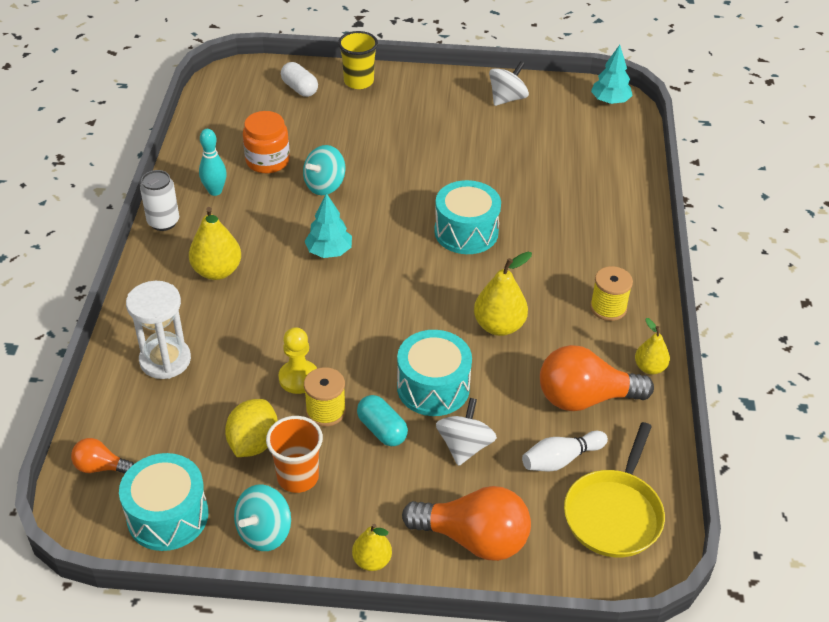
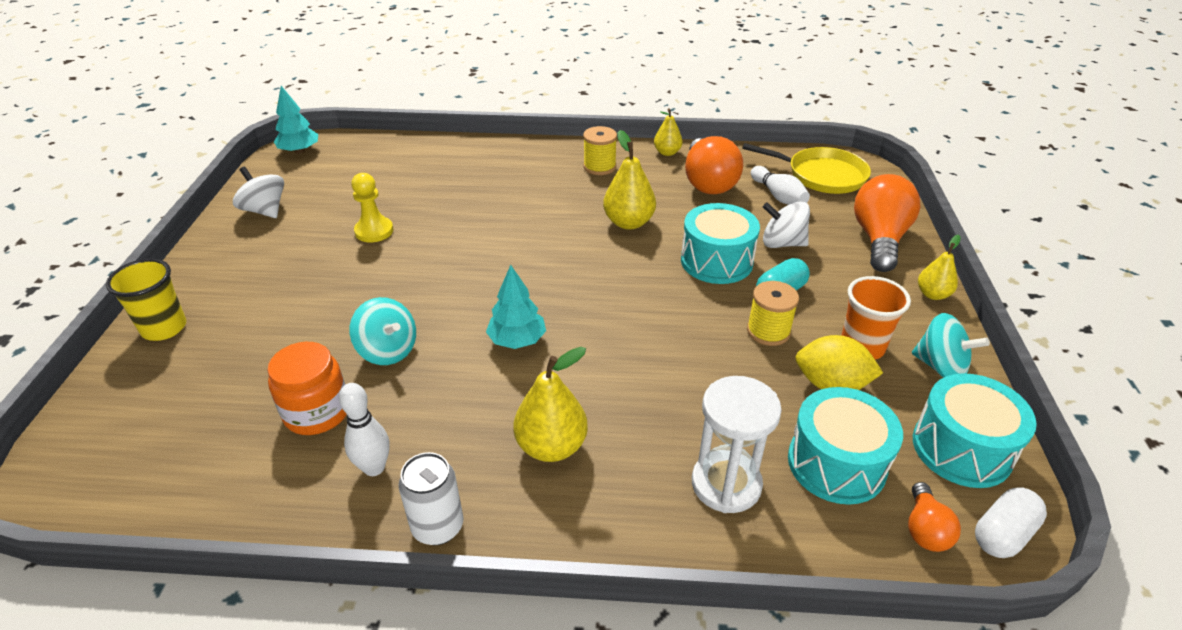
camera: 90 degrees left, 5 degrees down
(215, 191) = (374, 468): turquoise bowling pin -> white bowling pin
(298, 378) = (727, 354): yellow pawn -> yellow pawn (374, 231)
(299, 89) = (148, 389): white capsule -> white capsule (1003, 534)
(466, 232) = (492, 240): turquoise drum -> turquoise drum (836, 463)

